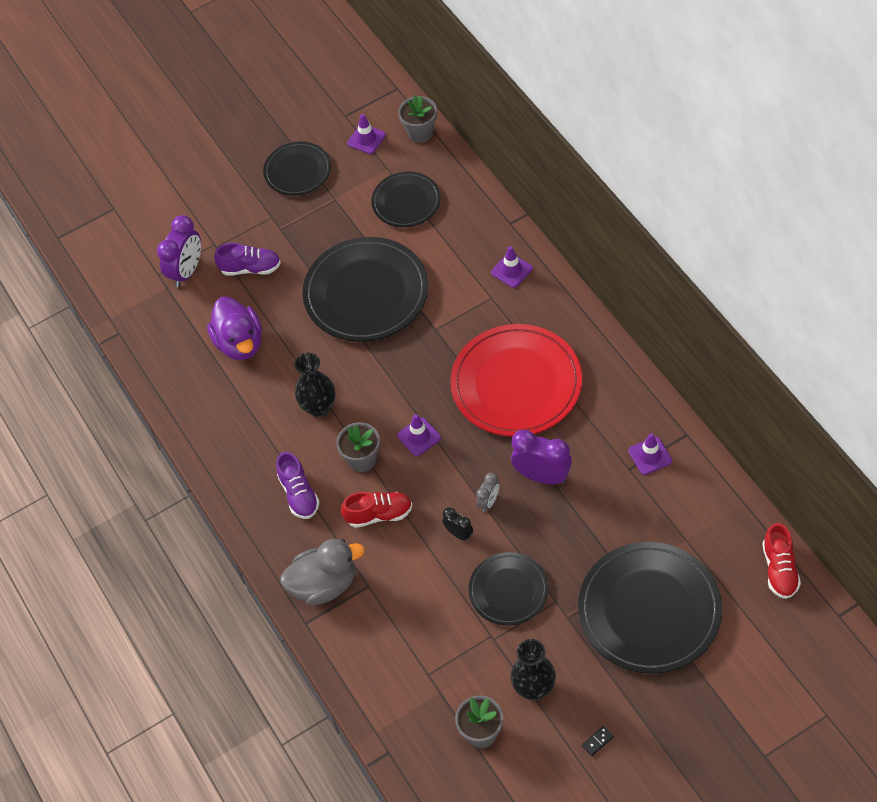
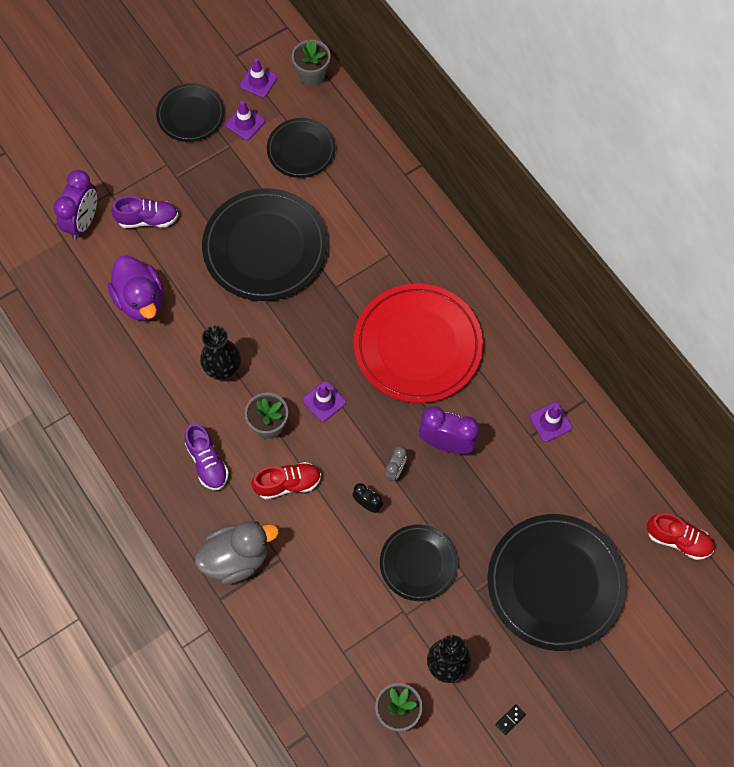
camera: 10 degrees left, 10 degrees up
(511, 270) = (408, 225): purple traffic cone -> purple traffic cone (245, 123)
(779, 569) = (678, 540): red shoe -> red shoe turned 60 degrees counterclockwise

